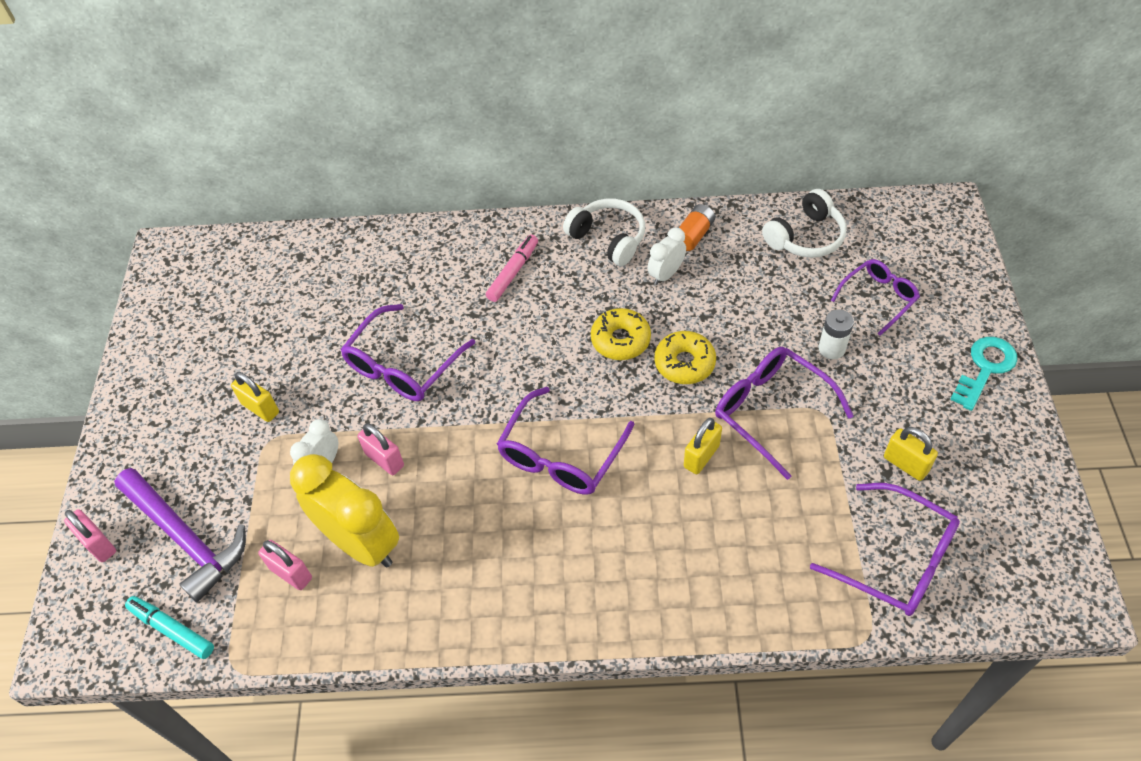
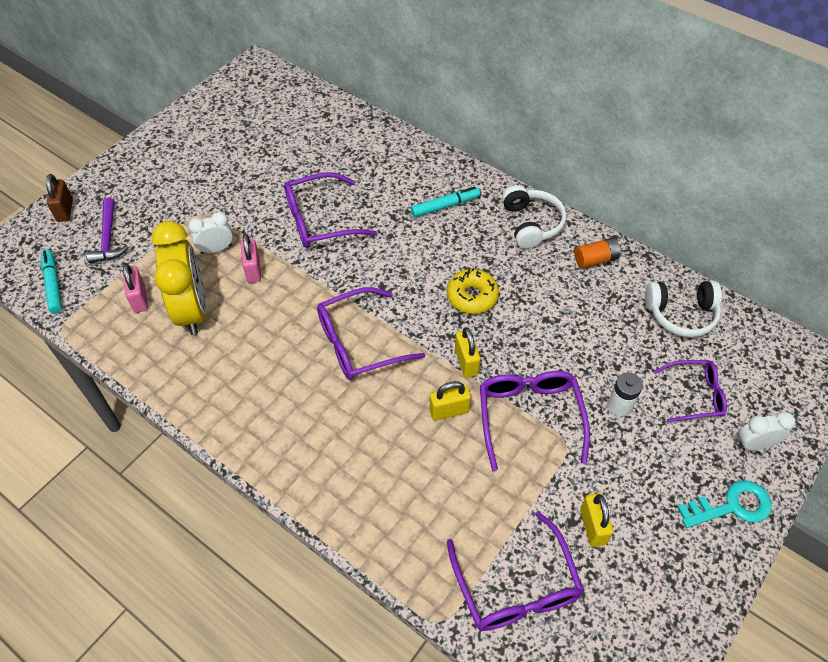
camera: 35 degrees right, 0 degrees up
(99, 544) = (65, 210): pink padlock -> brown padlock
(185, 537) = (108, 238): purple hammer -> purple hammer, size x0.64
(260, 408) = (216, 191): yellow padlock -> yellow padlock (466, 362)
(513, 272) = (445, 206): pink marker -> turquoise marker
(666, 274) = (548, 273): white clock -> white clock (754, 444)
(684, 363) = (500, 341): yellow donut -> none

